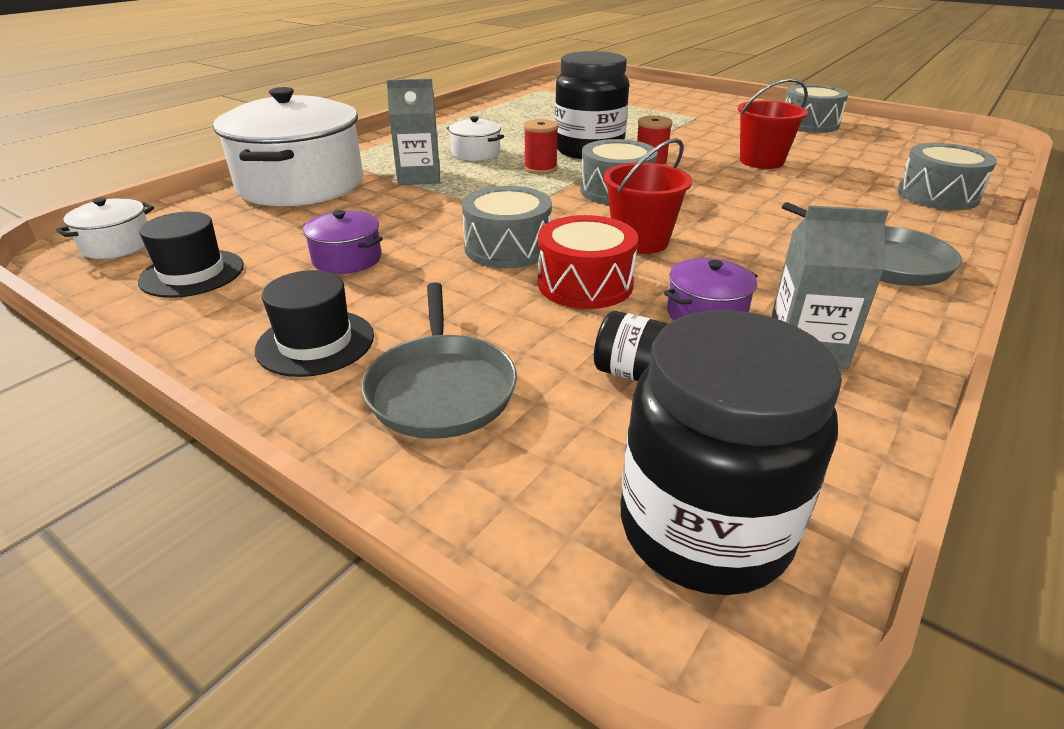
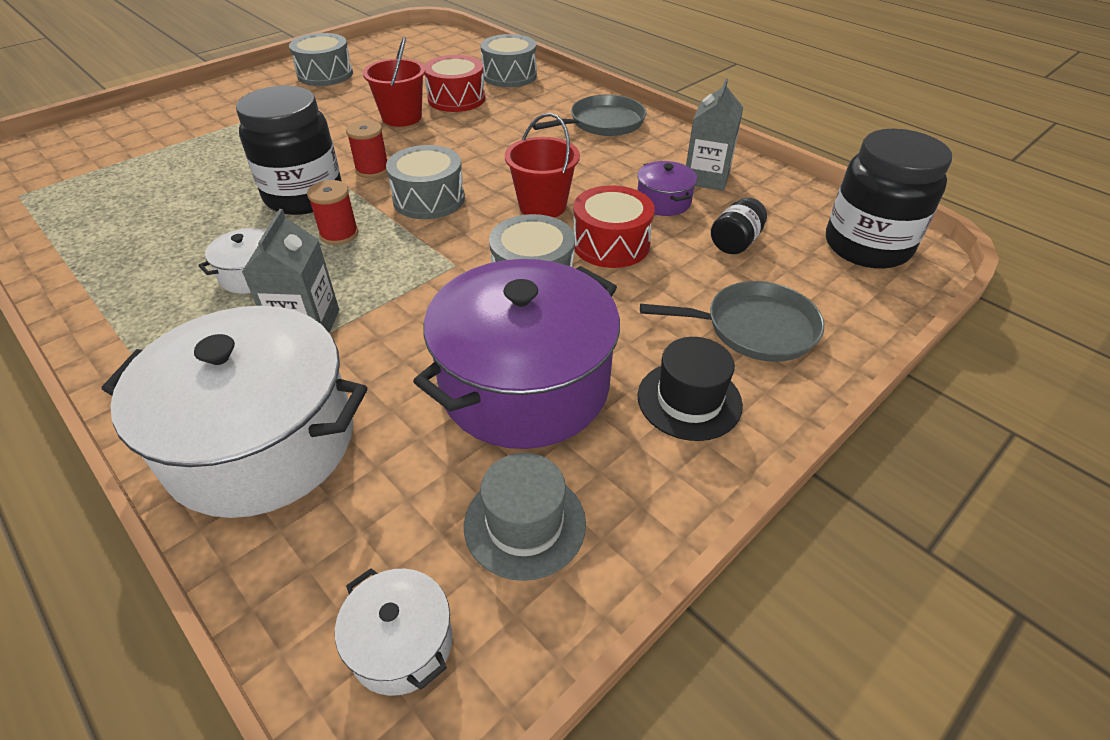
camera: 80 degrees left, 10 degrees up
(192, 273) = (525, 524): black hat -> grey hat
(347, 259) = (524, 385): purple pot -> purple pot, size x2.27
(834, 177) = (456, 99): none -> red drum

